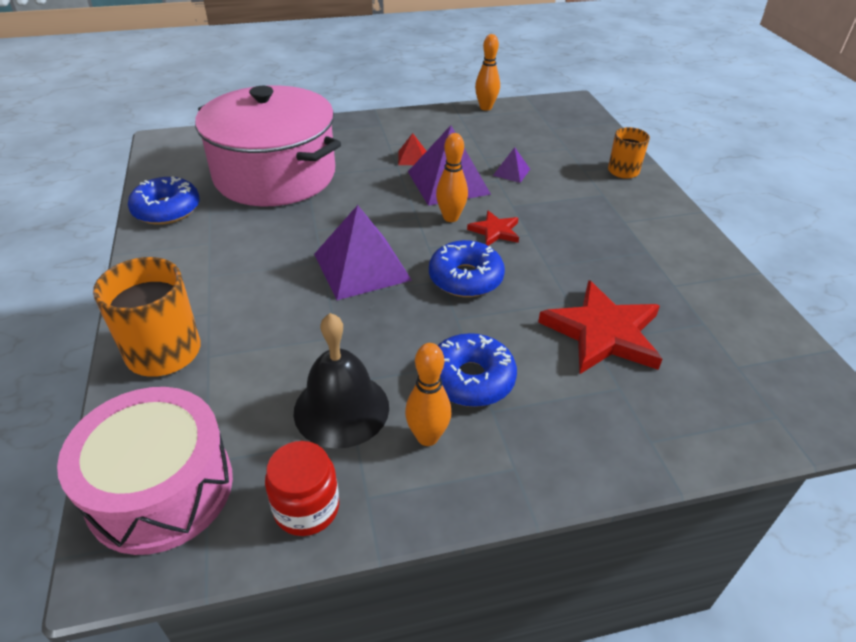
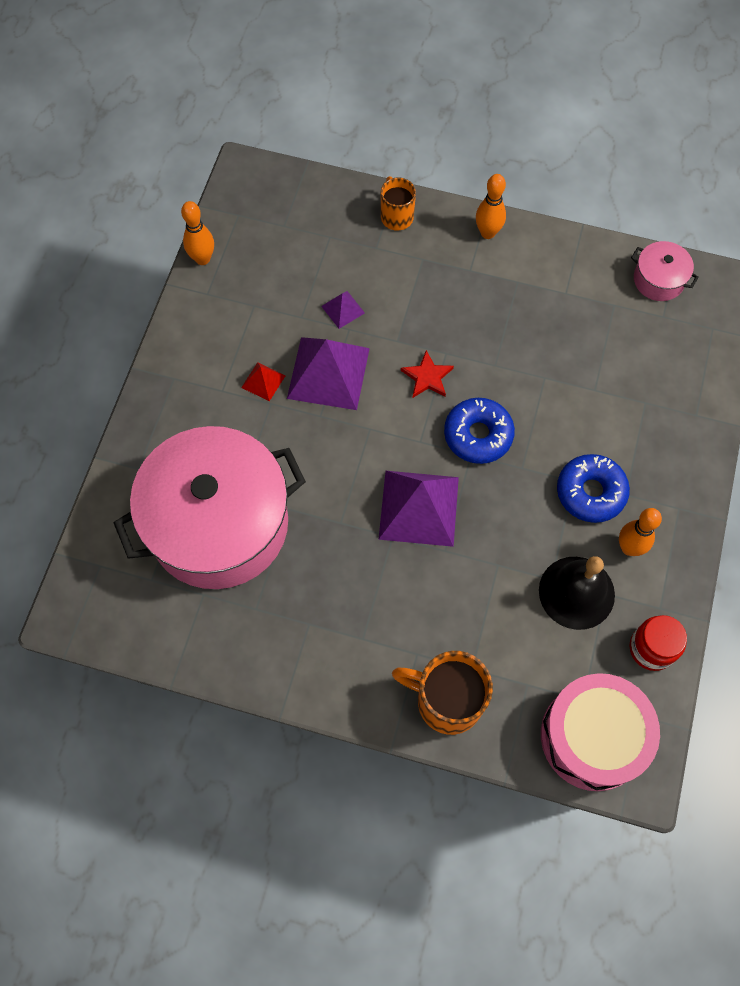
camera: 60 degrees left, 25 degrees up
(167, 210) = (226, 648): blue donut -> none
(450, 217) = (387, 401): orange bowling pin -> orange bowling pin (487, 233)
(603, 333) = (590, 377): red star -> none
(775, 347) = (658, 280): none -> pink pot

